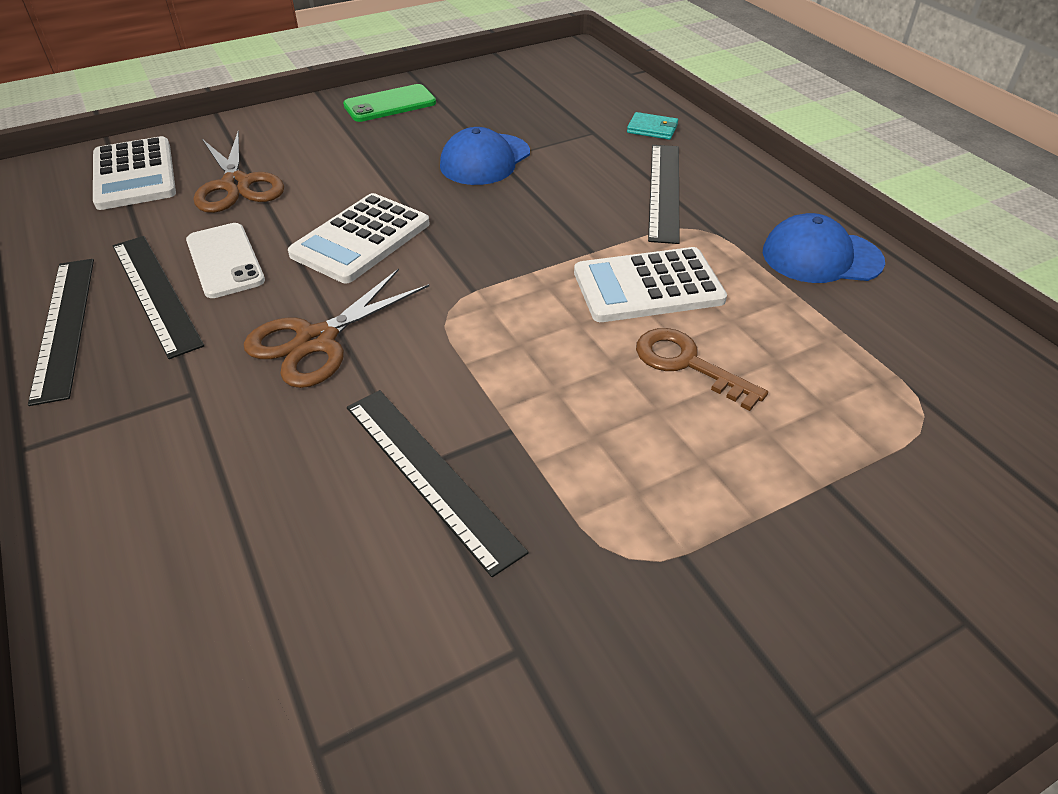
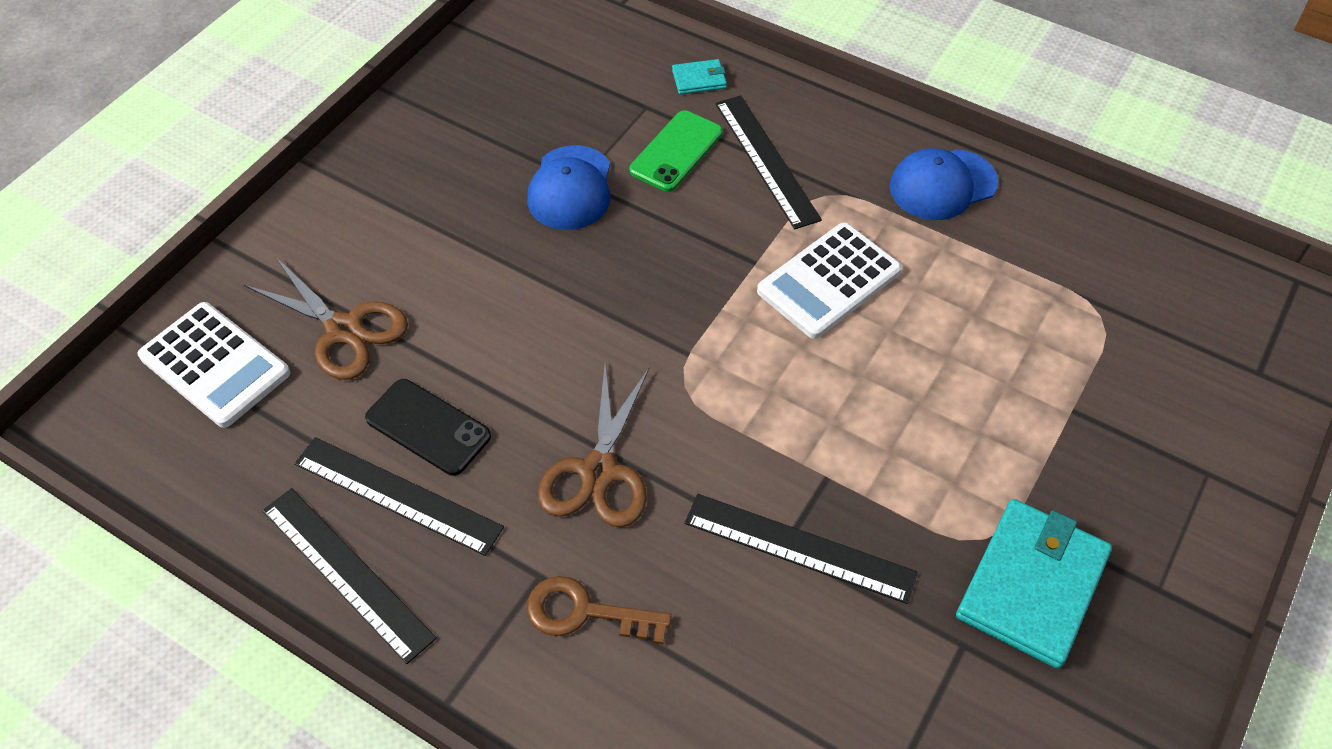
camera: 30 degrees left, 10 degrees up
(225, 261) = (428, 427): white phone -> black phone
(361, 239) = (536, 342): white calculator -> none
(390, 104) = (404, 148): green phone -> green phone (676, 151)
(648, 630) = (1032, 585): none -> turquoise wallet
(687, 364) = (912, 348): brown key -> brown key (585, 612)

